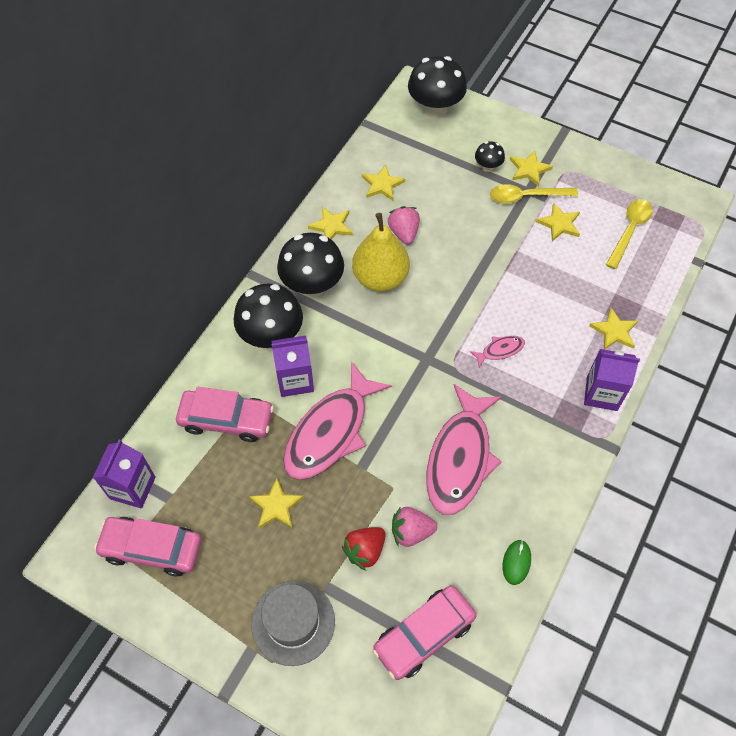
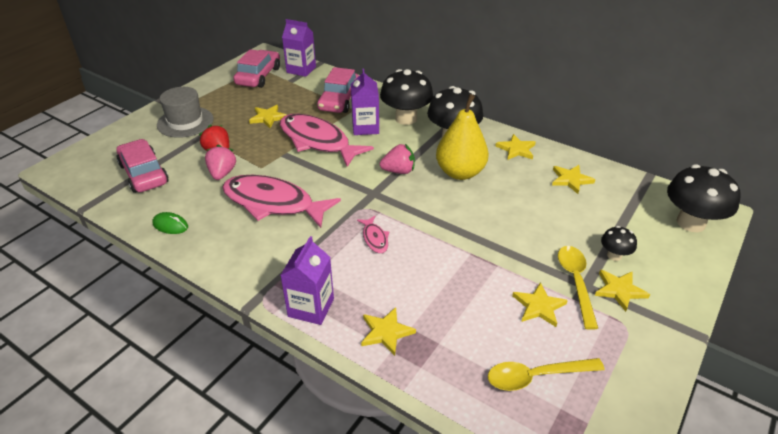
camera: 95 degrees right, 20 degrees down
(404, 233) = (513, 189): pink strawberry -> pink strawberry (398, 171)
(629, 231) = (536, 376): yellow spoon -> yellow spoon turned 135 degrees clockwise

